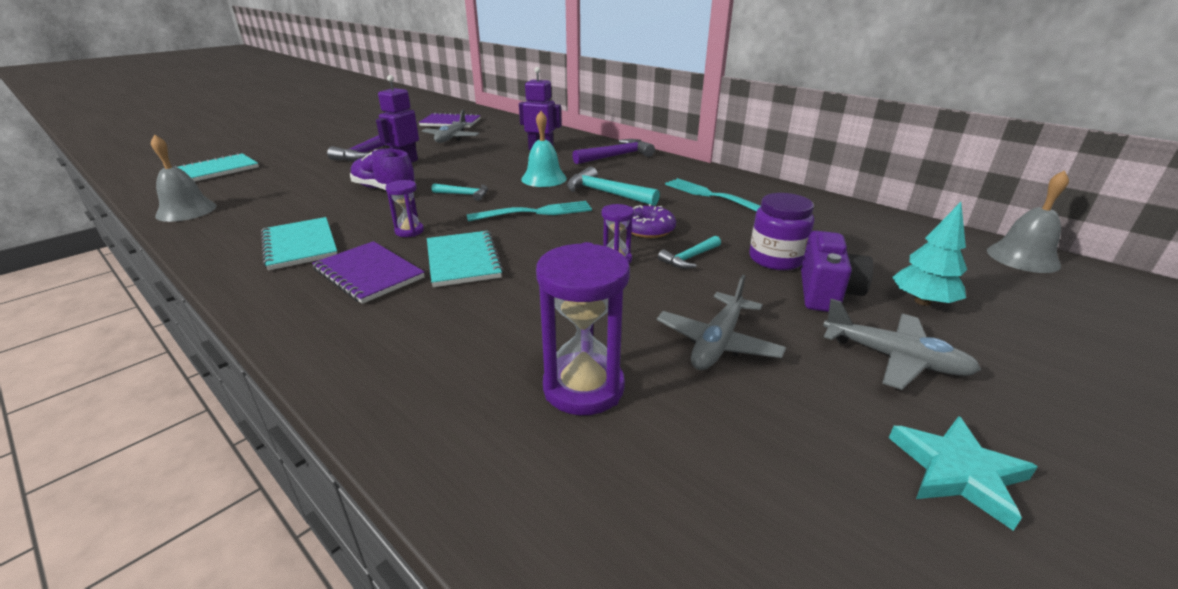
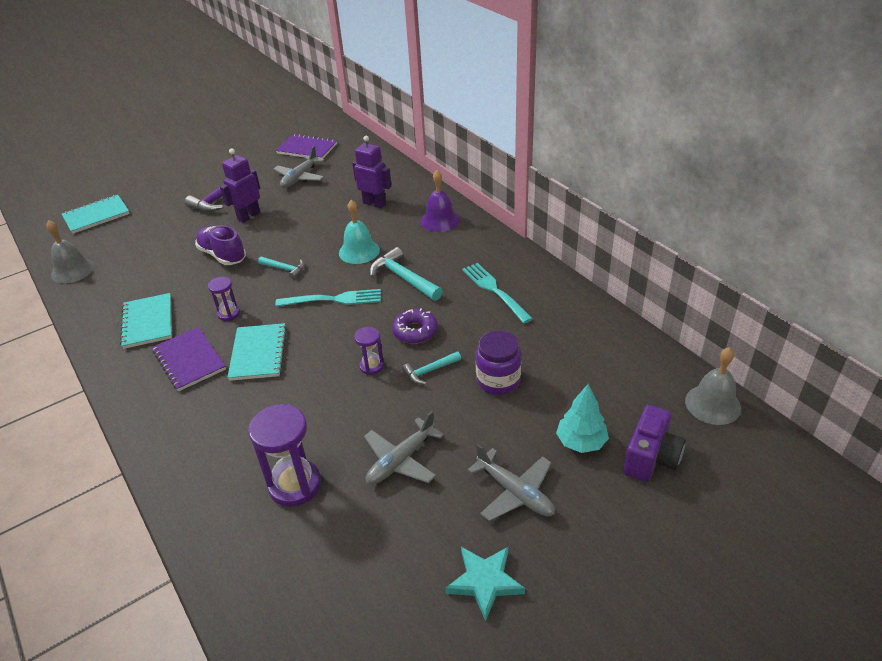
camera: 15 degrees right, 10 degrees up
(616, 156) = (440, 220): purple hammer -> purple bell
(826, 293) = (512, 423): purple camera -> purple camera (651, 458)

